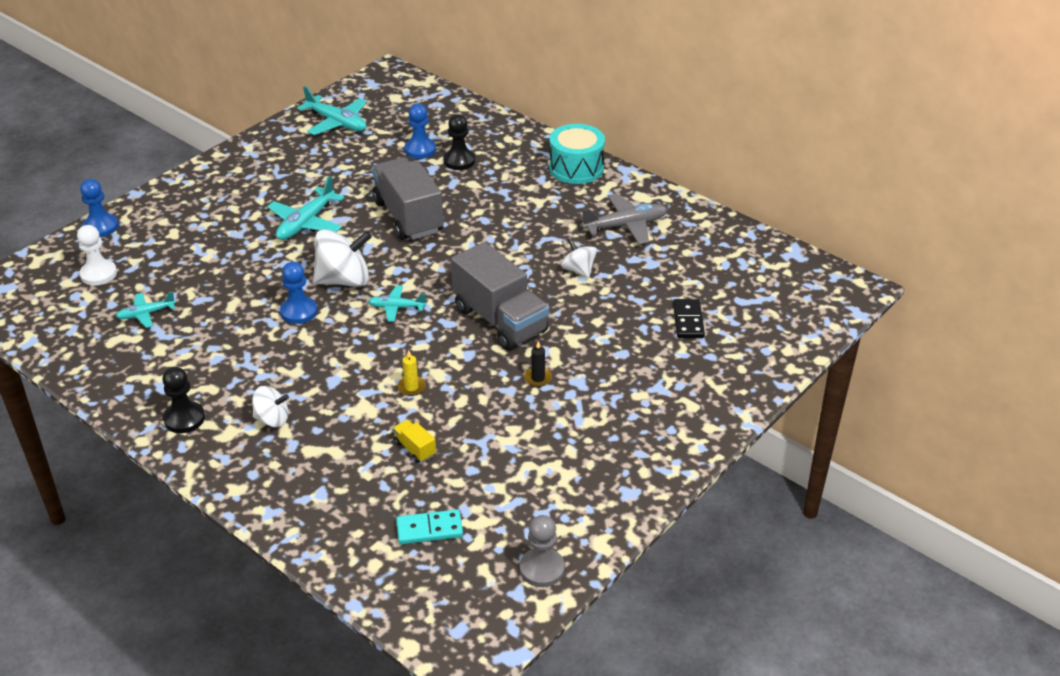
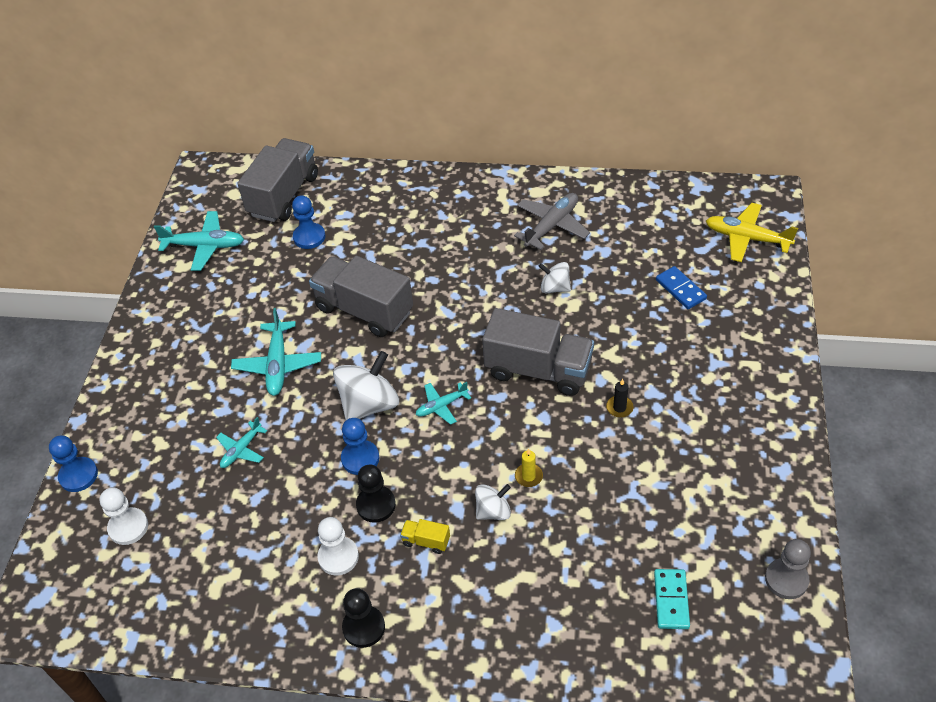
camera: 30 degrees left, 10 degrees up
(146, 314) = (219, 542): turquoise plane -> turquoise plane (241, 450)
(215, 365) = (338, 557): none -> white pawn
(272, 419) = (442, 579): white spinning top -> white spinning top (493, 511)
(414, 449) = (587, 533): yellow truck -> yellow truck (426, 541)
(429, 529) = (671, 600): turquoise domino -> turquoise domino turned 45 degrees counterclockwise
(431, 114) = (284, 195): none -> grey truck
(459, 161) = (355, 231): black pawn -> black pawn (376, 505)
(576, 168) = (460, 190): turquoise drum -> none
(688, 321) = (680, 289): black domino -> blue domino
(794, 311) = (746, 238): none -> yellow plane

